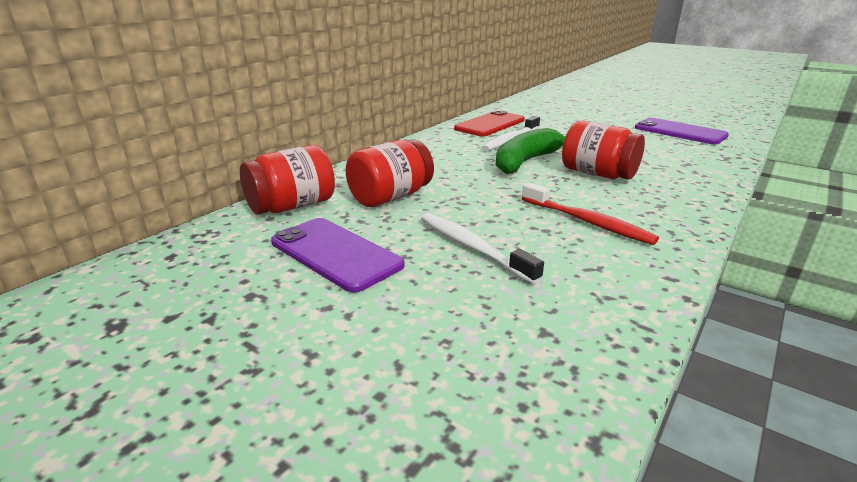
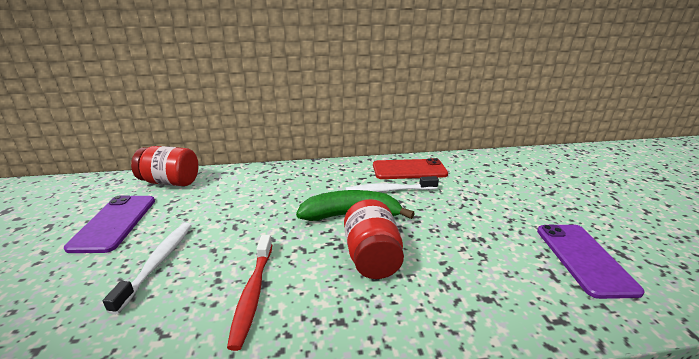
camera: 45 degrees right, 0 degrees up
(390, 197) = (215, 200): red jar -> none

